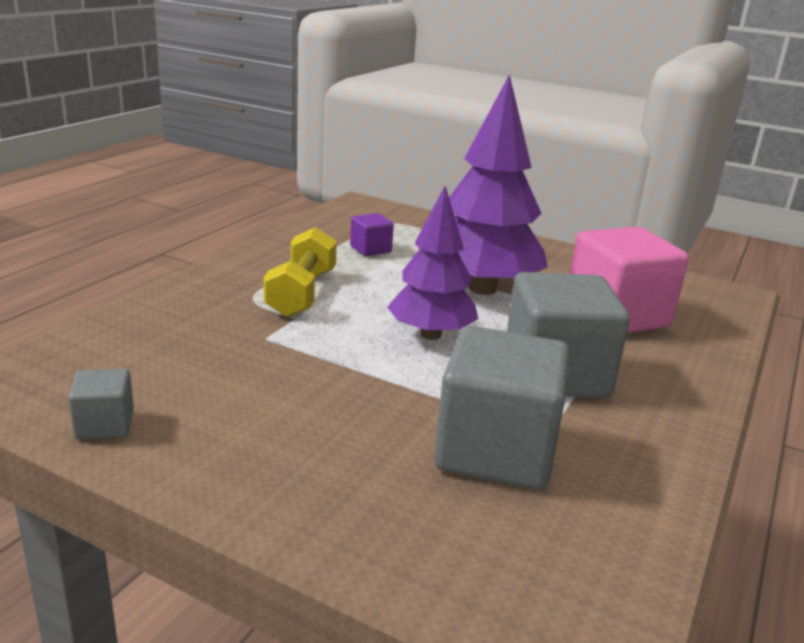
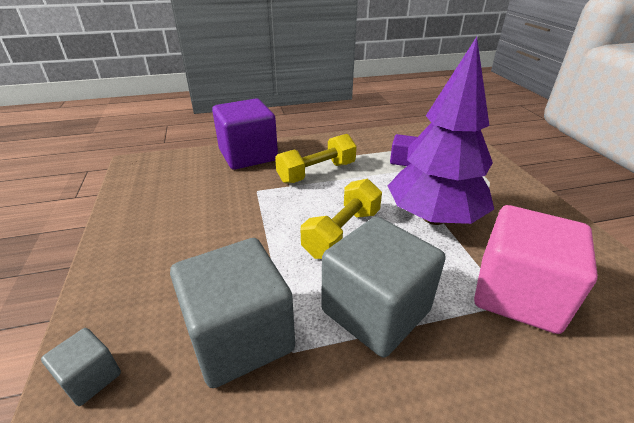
camera: 50 degrees right, 10 degrees up
(105, 424) = (130, 201): grey cube -> grey cube (90, 378)
(172, 307) = (248, 155): none -> purple cube
(431, 334) = (342, 233): purple tree -> yellow dumbbell

